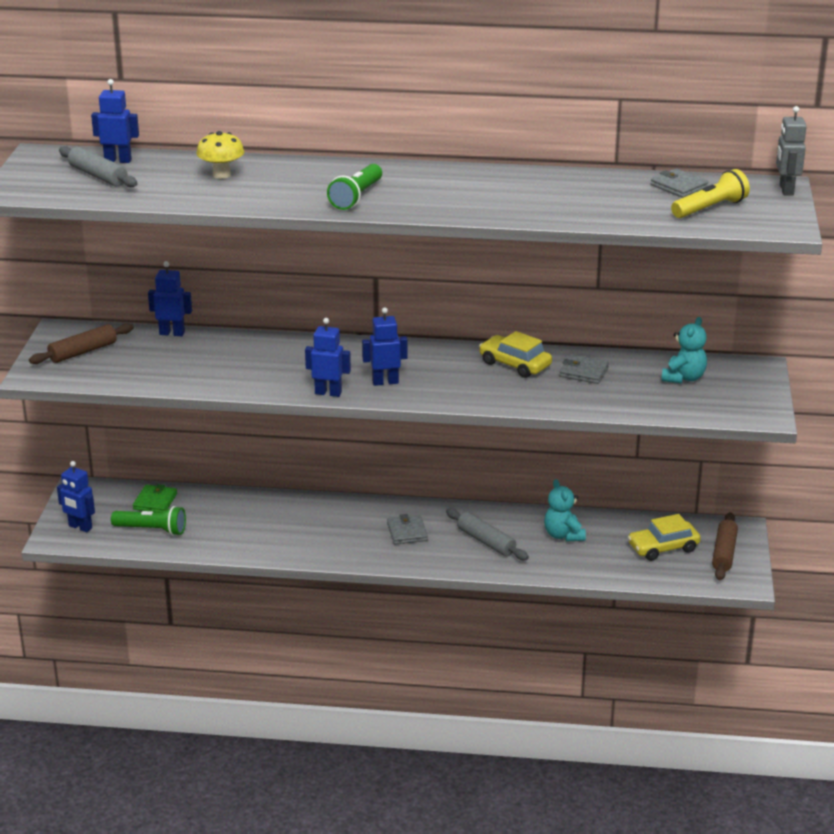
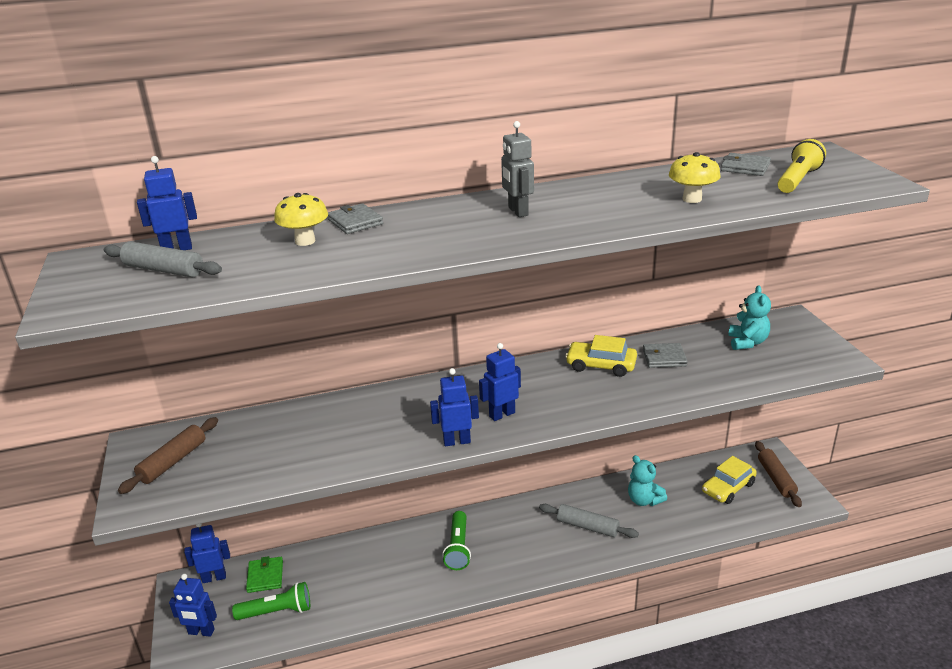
camera: 20 degrees left, 0 degrees up
(172, 333) = (258, 415): blue robot -> blue robot (214, 577)
(356, 197) = (468, 235): green flashlight -> green flashlight (458, 548)
(407, 532) = (515, 538): grey wallet -> grey wallet (355, 222)
(586, 206) = (692, 199): none -> yellow mushroom
(786, 190) = (832, 154): grey robot -> grey robot (517, 211)

